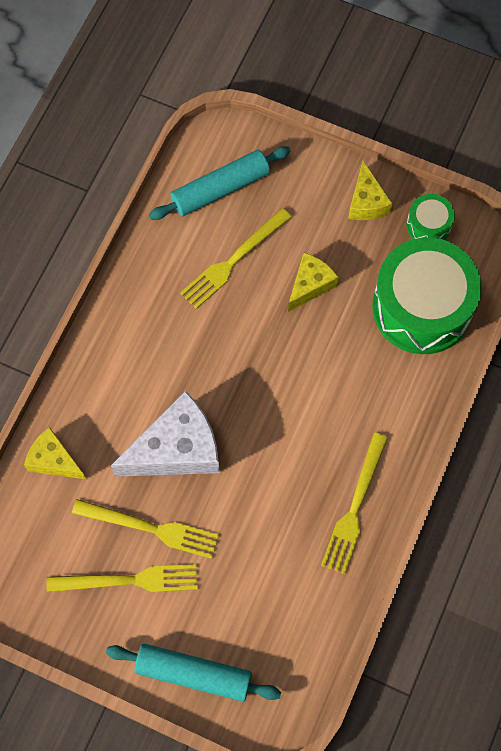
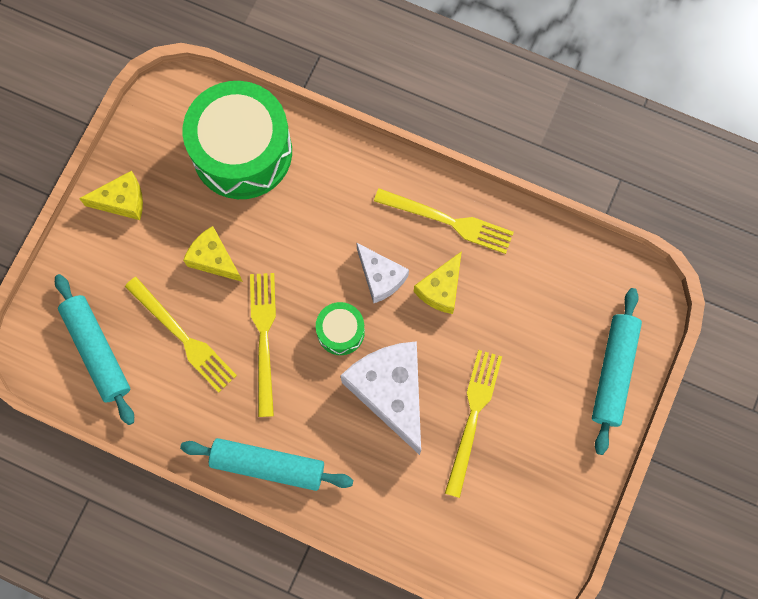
camera: 90 degrees left, 5 degrees up
(54, 460) = (402, 520): yellow cheese -> yellow cheese (441, 289)
(110, 338) = (268, 465): none -> turquoise rolling pin
(129, 580) = (526, 437): yellow fork -> yellow fork (264, 338)
(294, 440) = (380, 277): none -> white cheese
(428, 225) = (152, 142): green drum -> green drum (340, 331)

